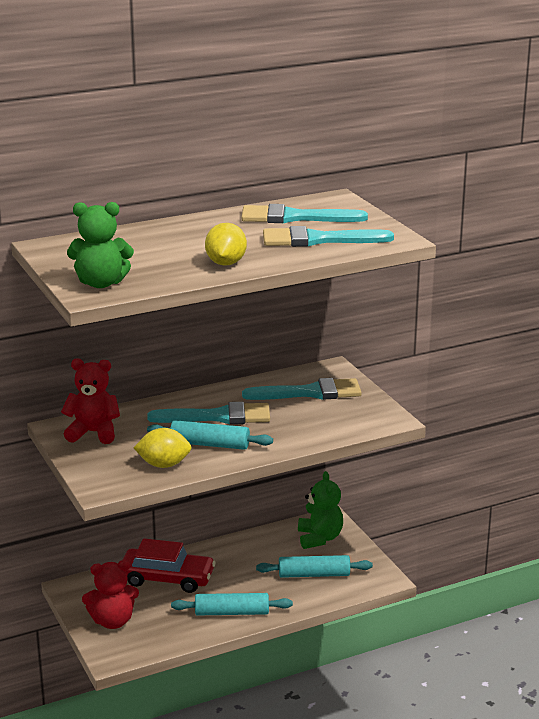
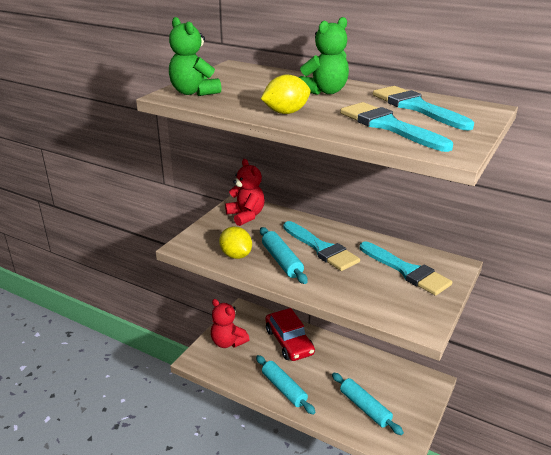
camera: 55 degrees right, 5 degrees up
(319, 538) = (407, 388): green teddy bear -> green teddy bear (324, 91)

